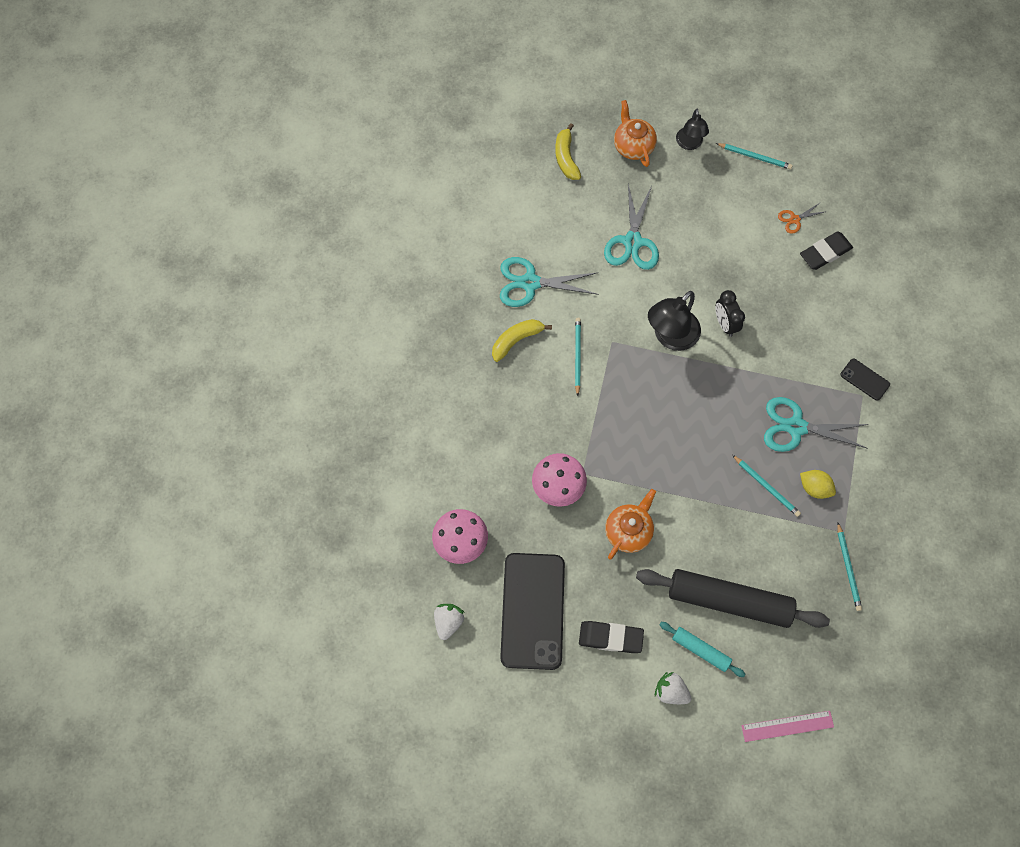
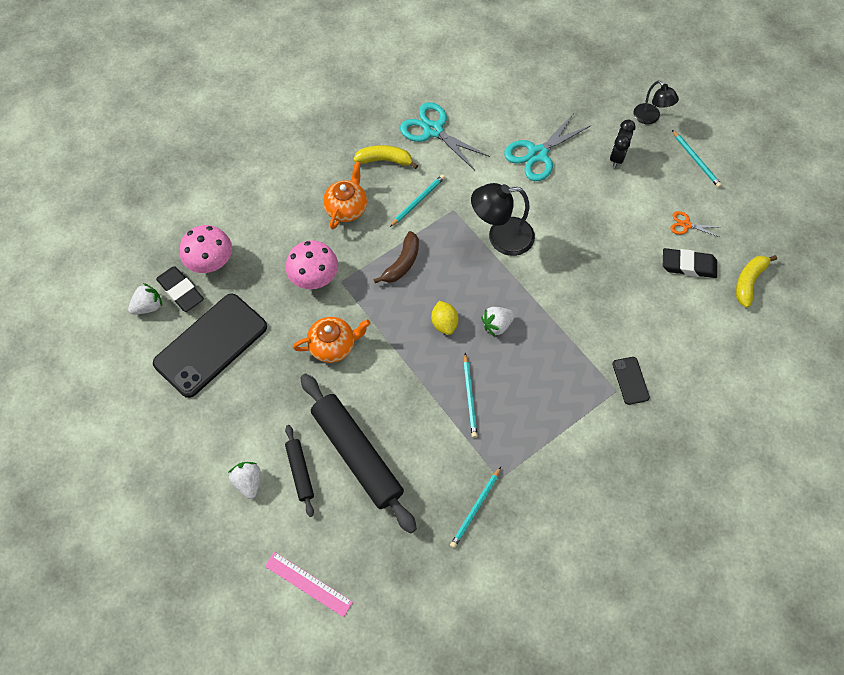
camera: 40 degrees right, 5 degrees down
(566, 158) = (543, 67): yellow banana -> yellow banana (748, 282)
(610, 638) = (245, 408): black eraser -> black eraser (181, 291)
(615, 419) = (402, 263): none -> brown banana
(633, 146) = (603, 92): orange teapot -> orange teapot (346, 208)
(689, 144) = (650, 118): black lamp -> black lamp turned 75 degrees counterclockwise
(700, 650) = (300, 472): turquoise rolling pin -> black rolling pin
(725, 324) = (553, 258): black clock -> black clock (617, 157)
(733, 413) = (497, 325): none -> white strawberry
(796, 427) = (537, 372): turquoise scissors -> none
(814, 488) = (507, 427): yellow lemon -> yellow lemon (444, 323)

